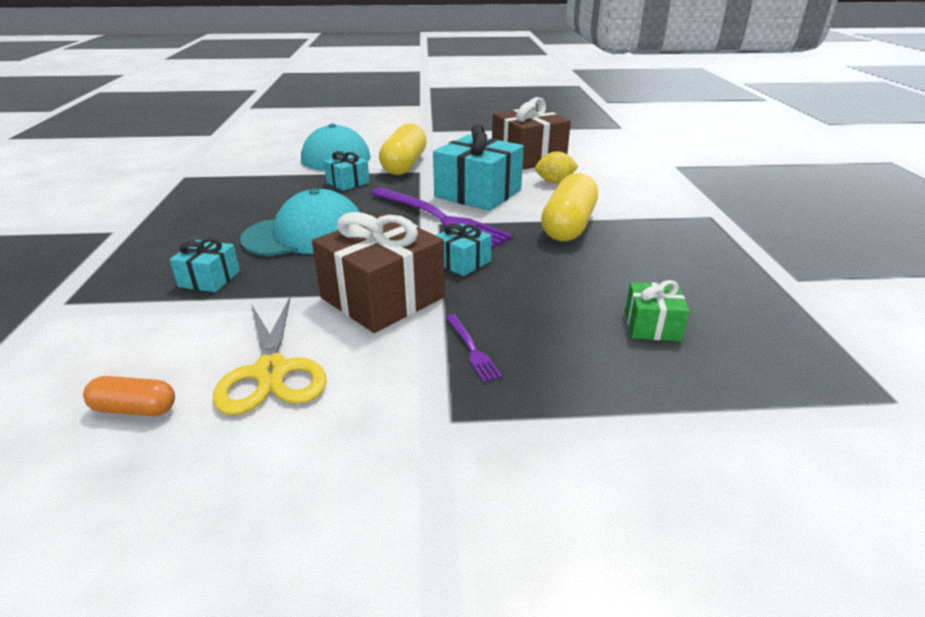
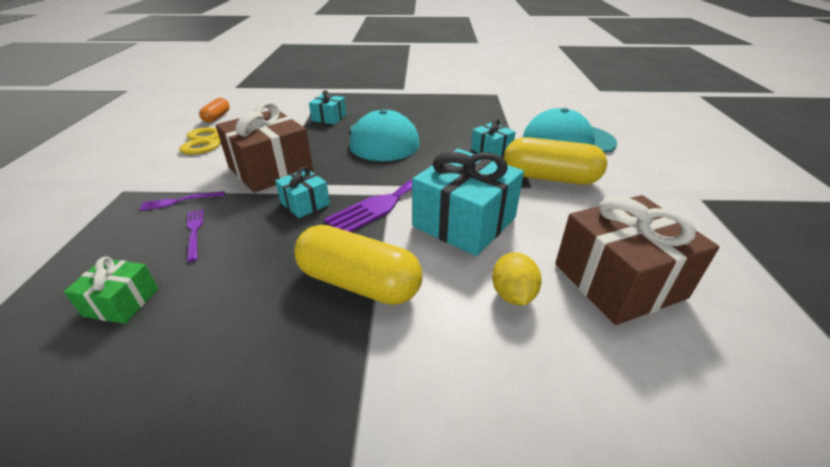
camera: 95 degrees right, 5 degrees up
(534, 317) = (194, 232): none -> purple fork

